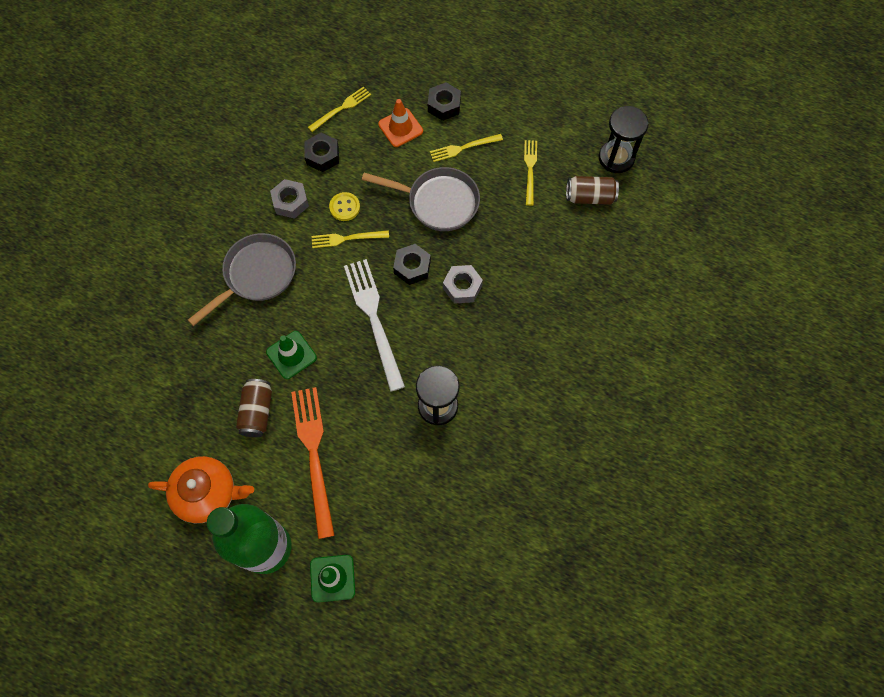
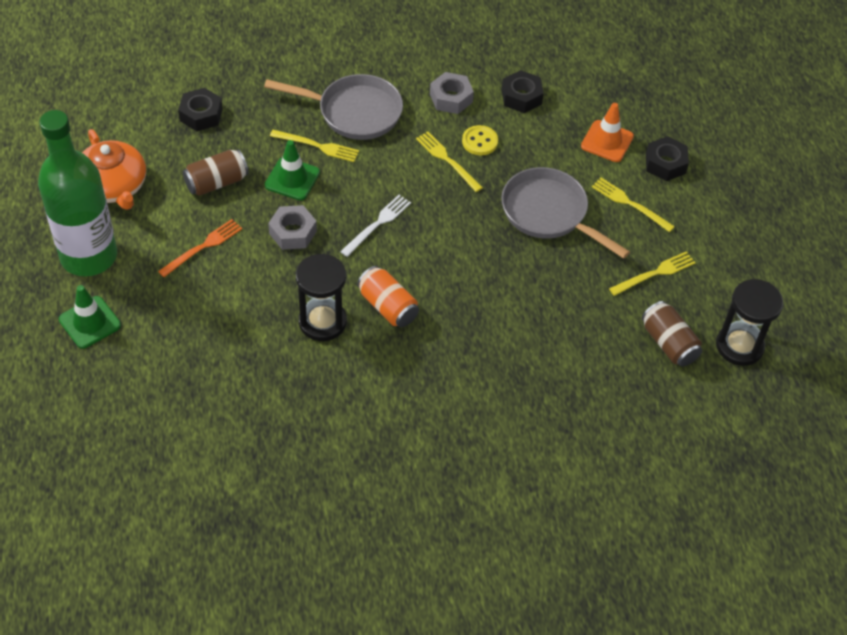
camera: 55 degrees right, 15 degrees down
(314, 455) = (203, 247): orange fork -> orange fork, size x0.56
(341, 109) = (586, 85): yellow fork -> yellow fork (317, 146)
(374, 319) = (377, 224): white fork -> white fork, size x0.56
(412, 267) = (458, 227): black nut -> black nut (201, 115)
(438, 202) = (549, 213): grey pan -> grey pan turned 150 degrees clockwise
(452, 354) = (388, 306): none -> orange can
(462, 287) = (469, 279): grey nut -> grey nut (293, 232)

